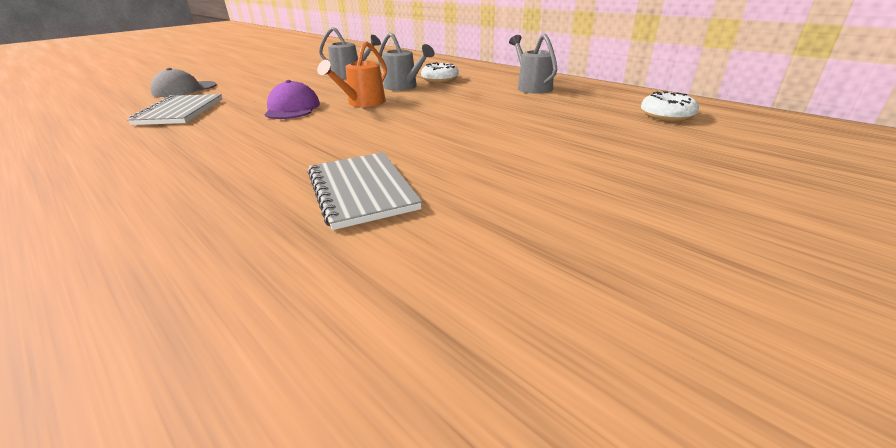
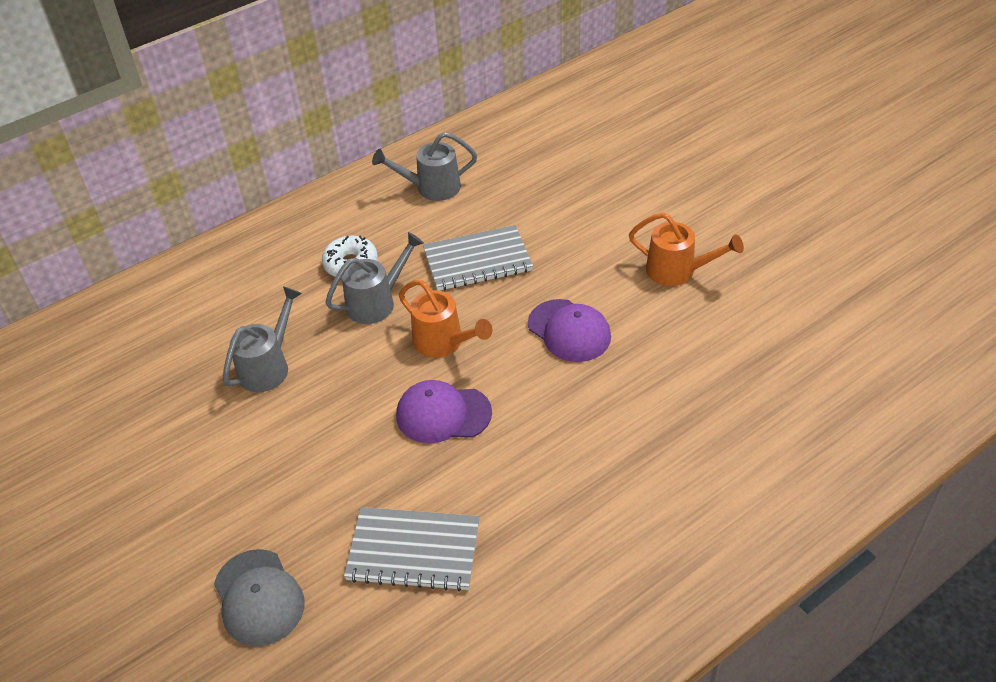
camera: 80 degrees left, 15 degrees up
(362, 191) = (702, 330): grey notebook -> grey notebook (477, 260)
(369, 135) = (569, 331): none -> purple cap
(461, 174) = (678, 271): none -> orange watering can
(666, 115) = (565, 125): white donut -> none

